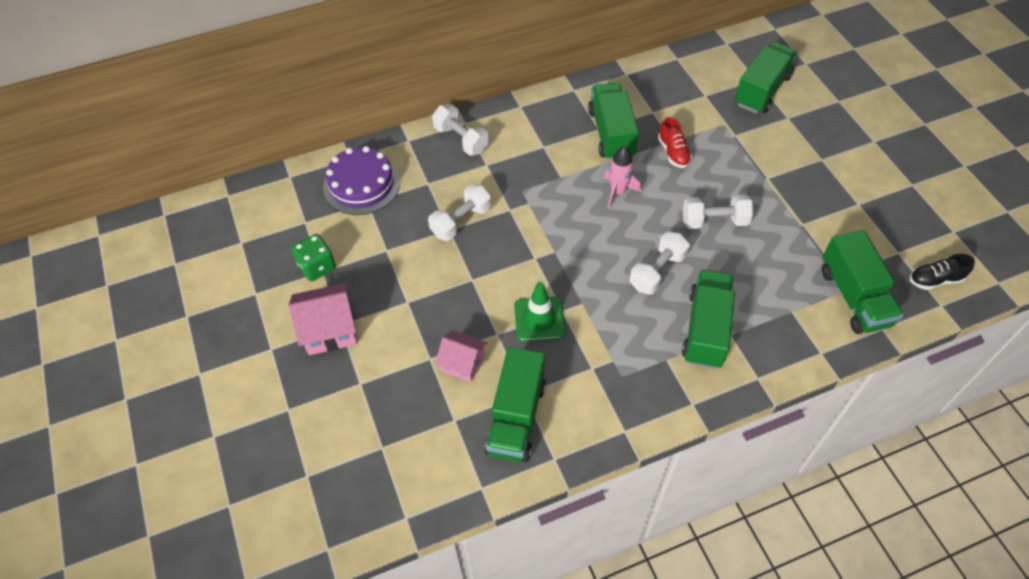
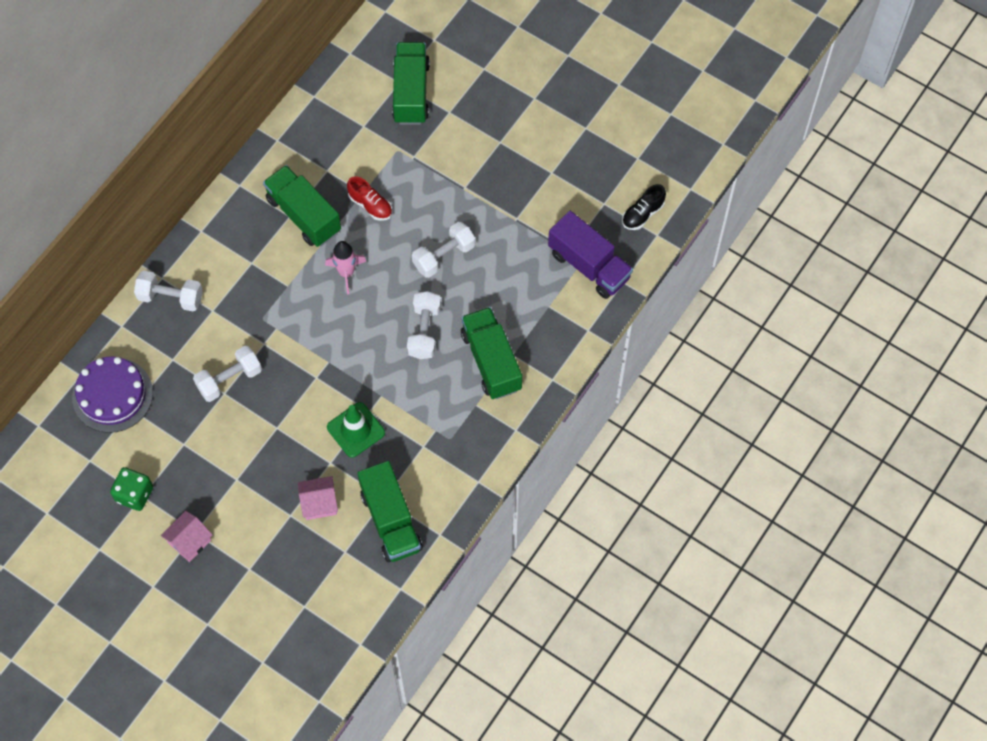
camera: 35 degrees left, 10 degrees up
(330, 330) = (189, 541): pink house -> pink house, size x0.67
(461, 221) = (229, 379): white dumbbell -> white dumbbell turned 45 degrees clockwise
(854, 297) = (589, 265): green truck -> purple truck

